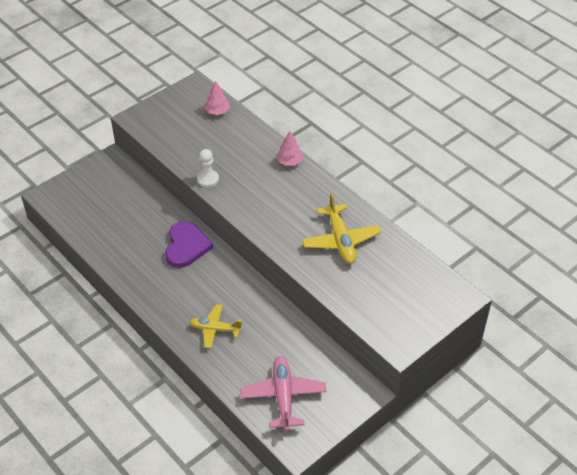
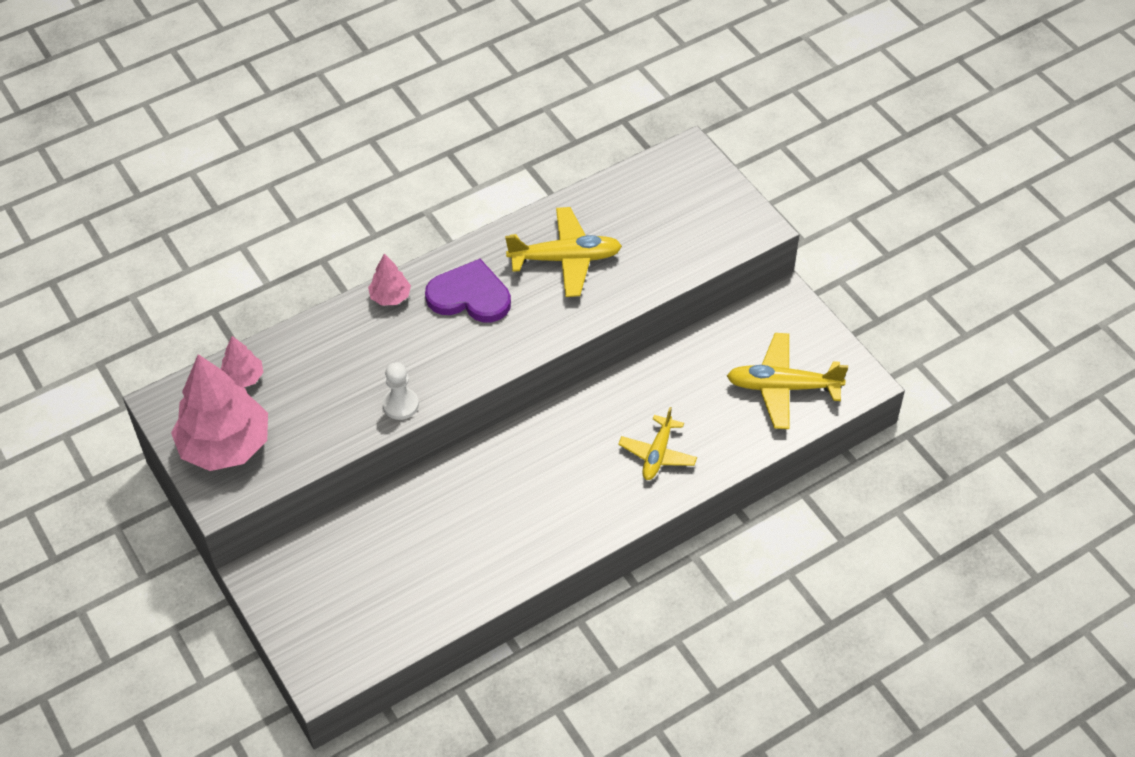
camera: 80 degrees left, 5 degrees up
(170, 113) = (225, 445): none -> pink tree
(186, 246) = (488, 477): purple heart -> purple heart (470, 296)
(283, 396) = (782, 387): pink plane -> yellow plane

